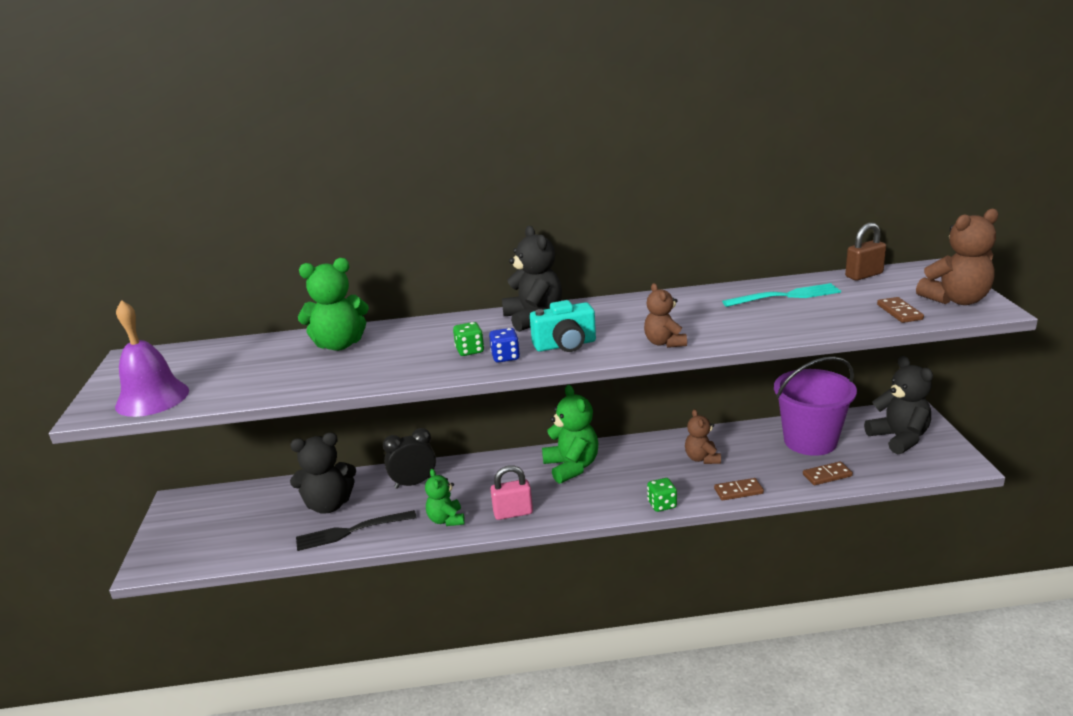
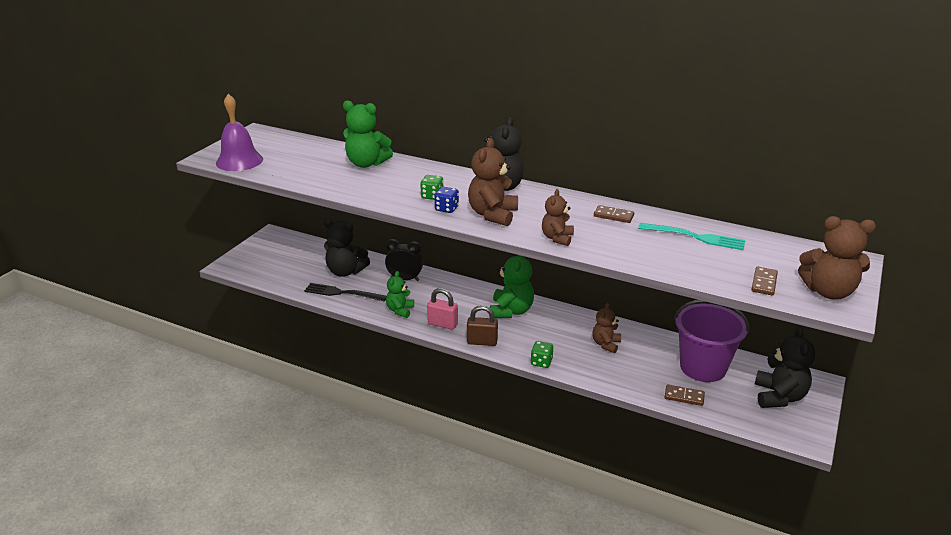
camera: 30 degrees right, 5 degrees up
(565, 345) = (493, 215): turquoise camera -> brown teddy bear
(738, 491) = (604, 377): brown domino -> brown domino (613, 216)
(864, 275) = (785, 243): brown padlock -> brown padlock (482, 342)

